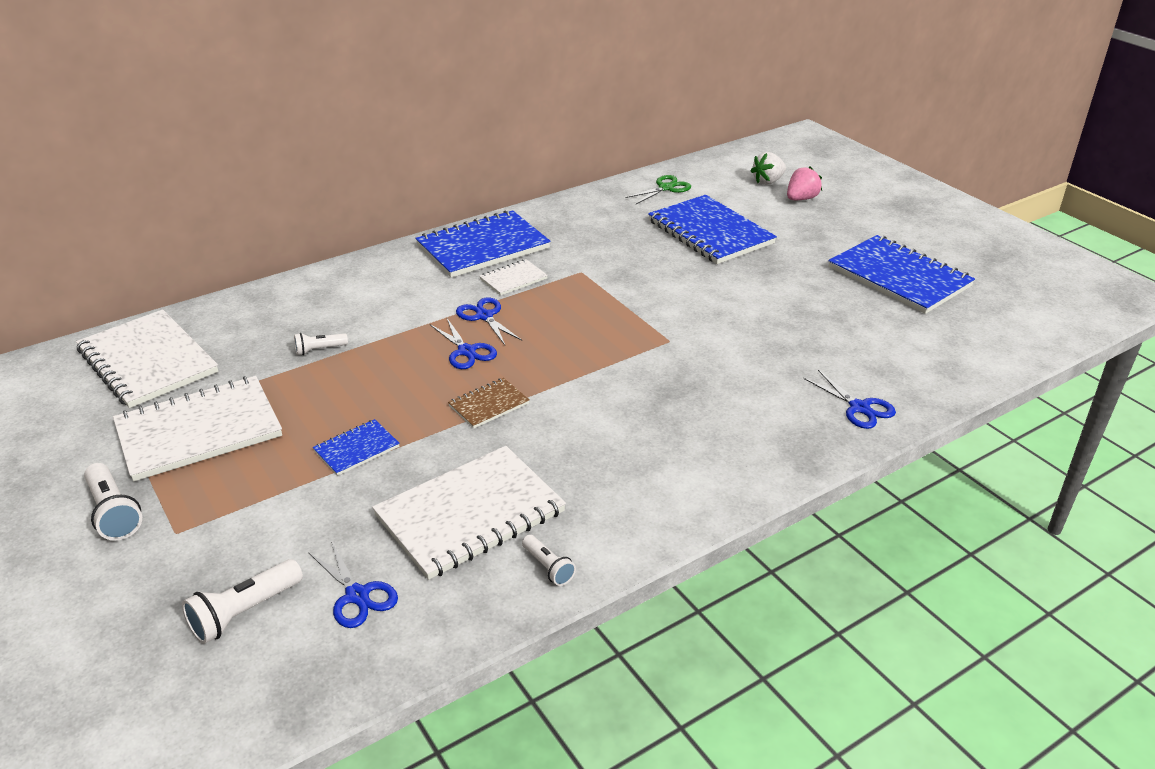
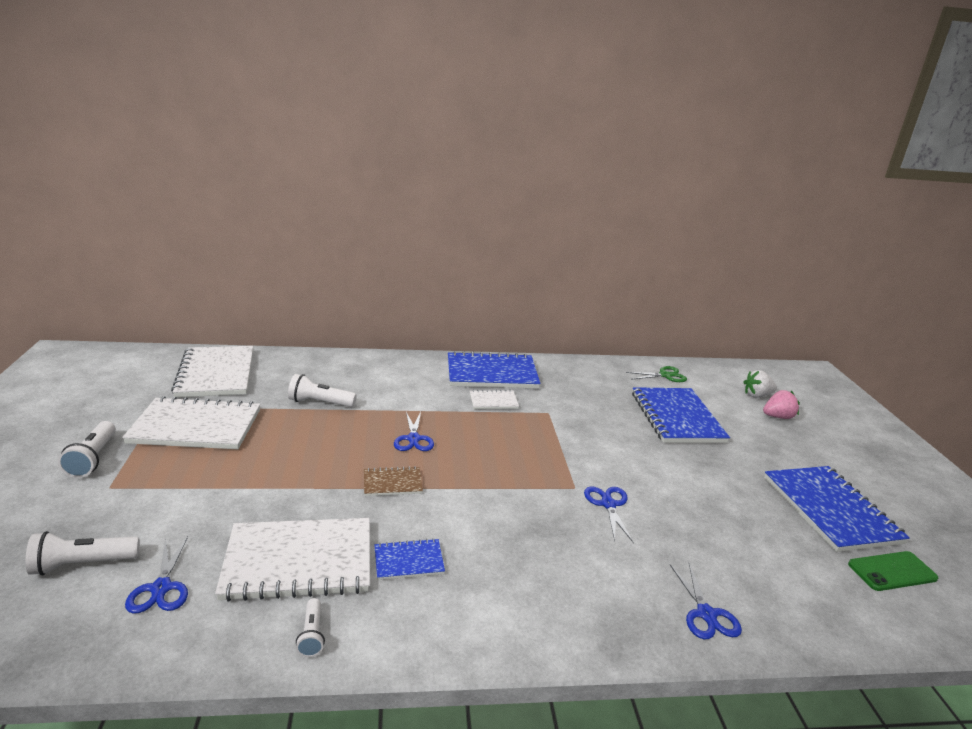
camera: 25 degrees right, 10 degrees down
(319, 350) = (320, 403): white flashlight -> white flashlight, size x1.65
(356, 449) = (274, 478): blue notebook -> blue notebook (408, 561)
(484, 316) = (449, 419): blue scissors -> blue scissors (608, 504)
(974, 314) = (892, 571): none -> green phone

